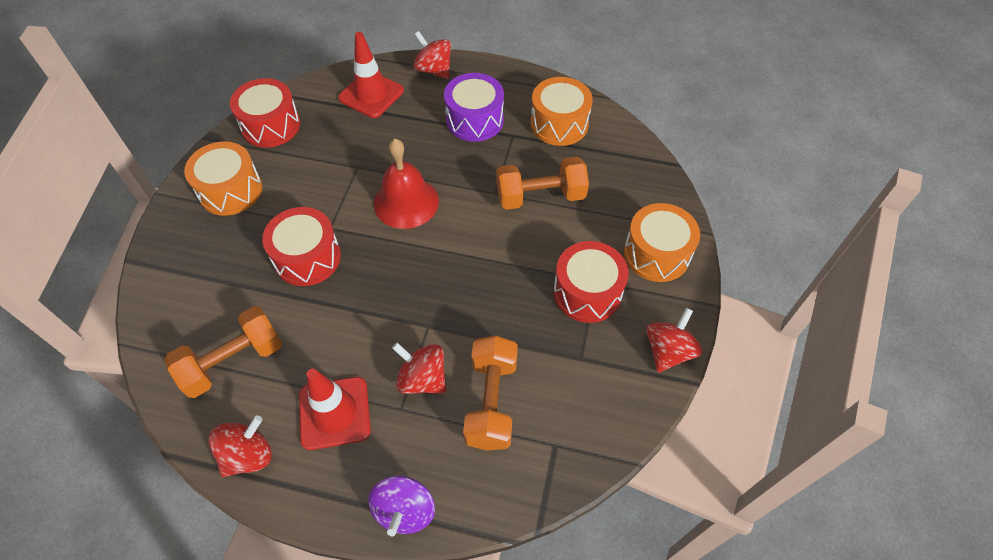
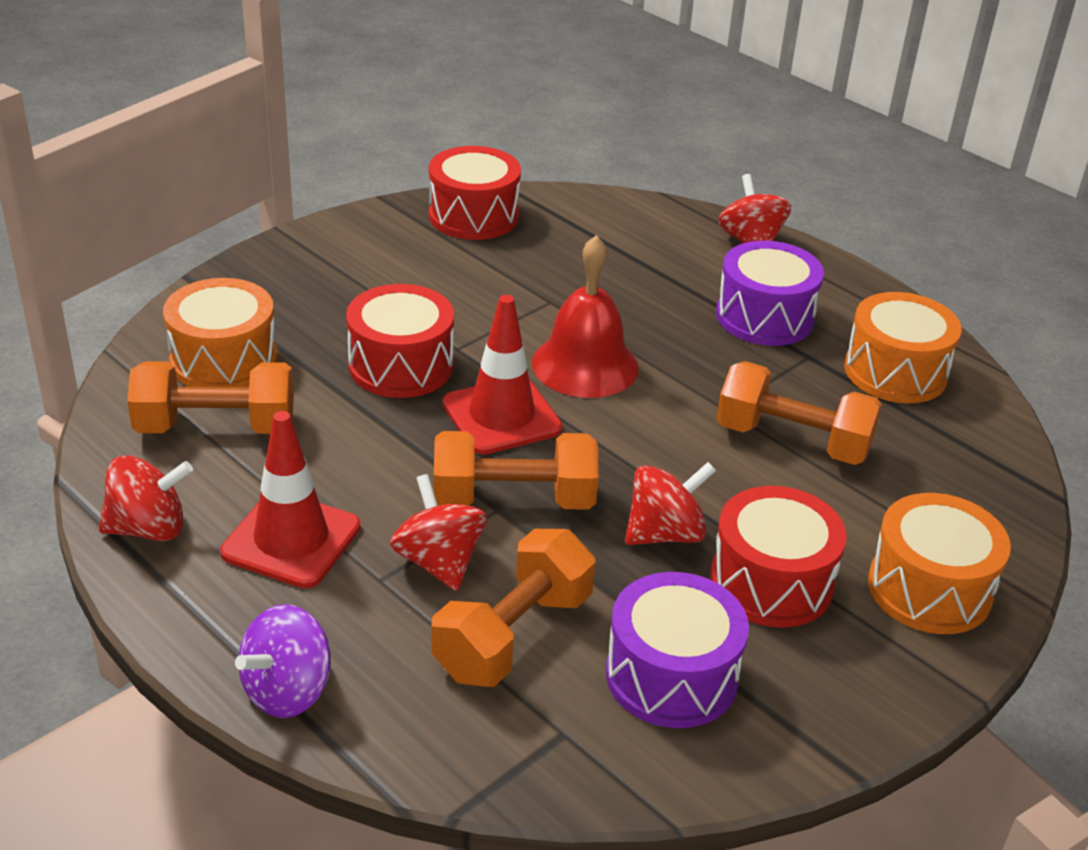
camera: 30 degrees right, 20 degrees down
(230, 190) = (366, 259): orange drum -> orange drum (224, 360)
(371, 94) = (636, 235): red traffic cone -> red traffic cone (501, 416)
(432, 315) = (513, 500): none -> orange dumbbell
(580, 378) = (671, 676): none -> purple drum
(668, 351) = (846, 715): red spinning top -> red spinning top (664, 533)

